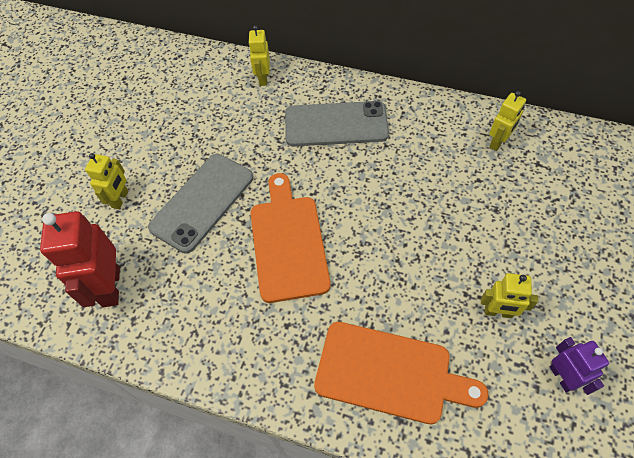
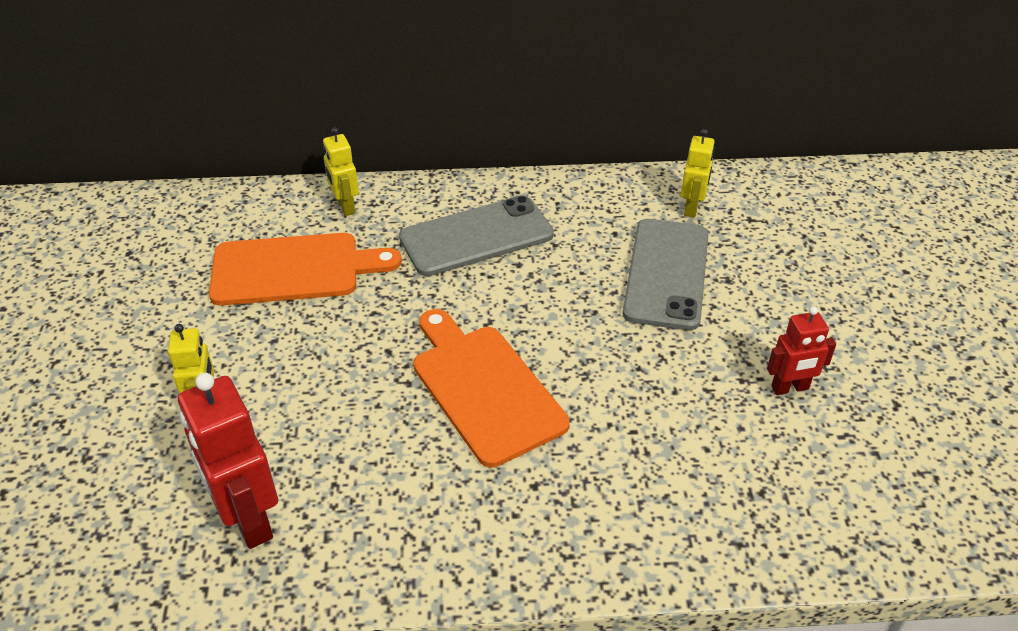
camera: 25 degrees left, 15 degrees down
(202, 202) = (335, 374): grey phone -> grey phone (666, 273)
(390, 373) = (697, 496): orange cutting board -> orange cutting board (294, 269)
(498, 312) = (790, 388): yellow robot -> red robot
(562, 377) = (897, 433): purple robot -> none

